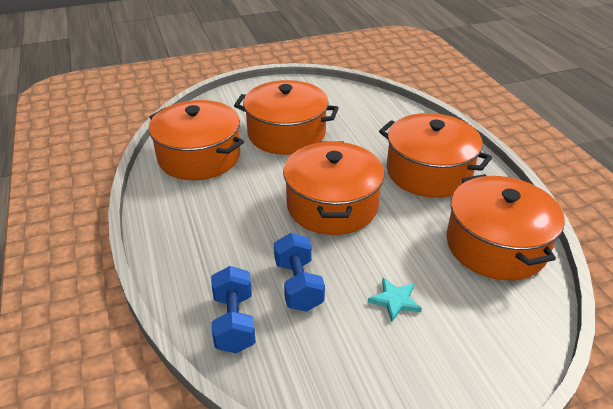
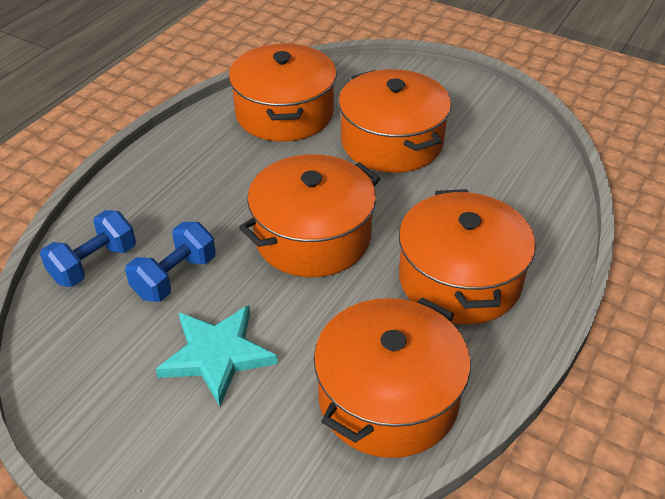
camera: 50 degrees right, 5 degrees up
(395, 300) = (217, 355): turquoise star -> turquoise star, size x1.82

